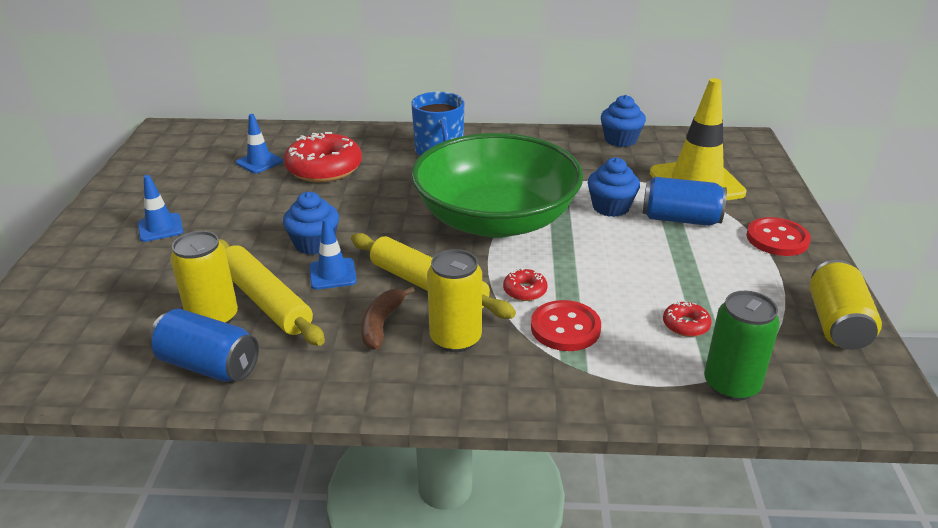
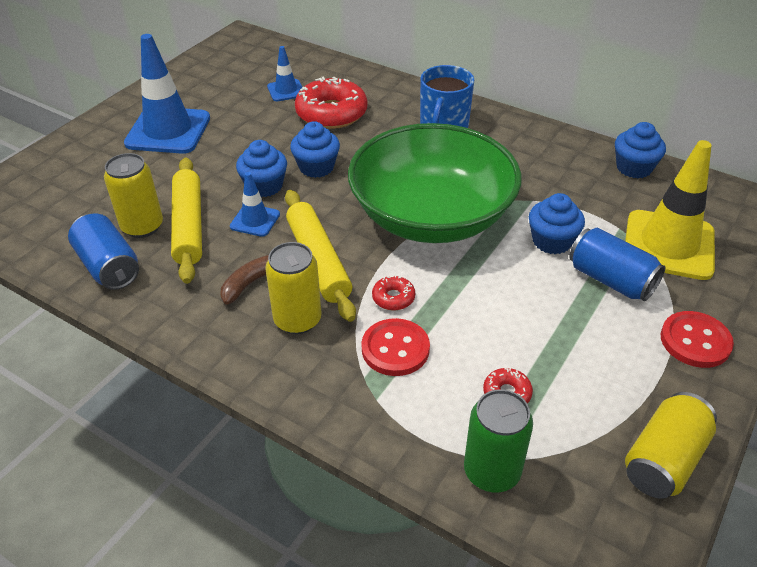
camera: 30 degrees right, 10 degrees up
(160, 228) = (168, 131): blue traffic cone -> blue traffic cone, size x2.00
(352, 214) = (316, 167): none -> blue cupcake

